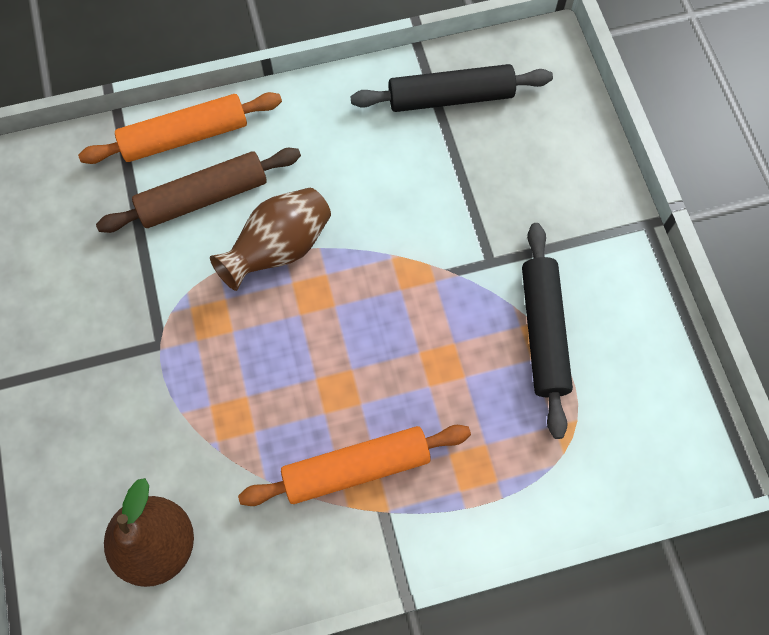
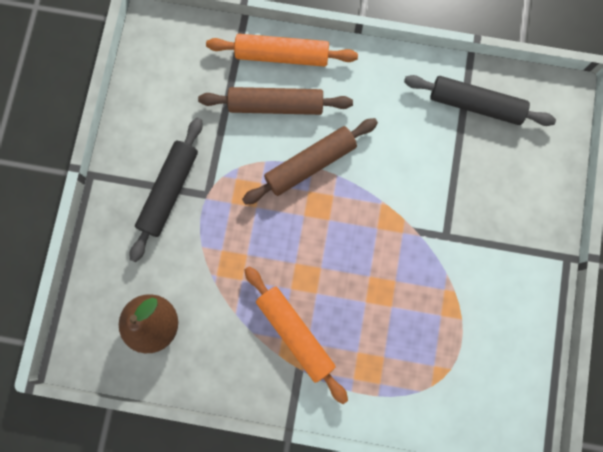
camera: 25 degrees right, 10 degrees up
(279, 249) = (310, 164): brown vase -> brown rolling pin
(356, 468) = (295, 334): orange rolling pin -> orange rolling pin turned 45 degrees clockwise
(543, 332) = (458, 301): black rolling pin -> black rolling pin (169, 191)

